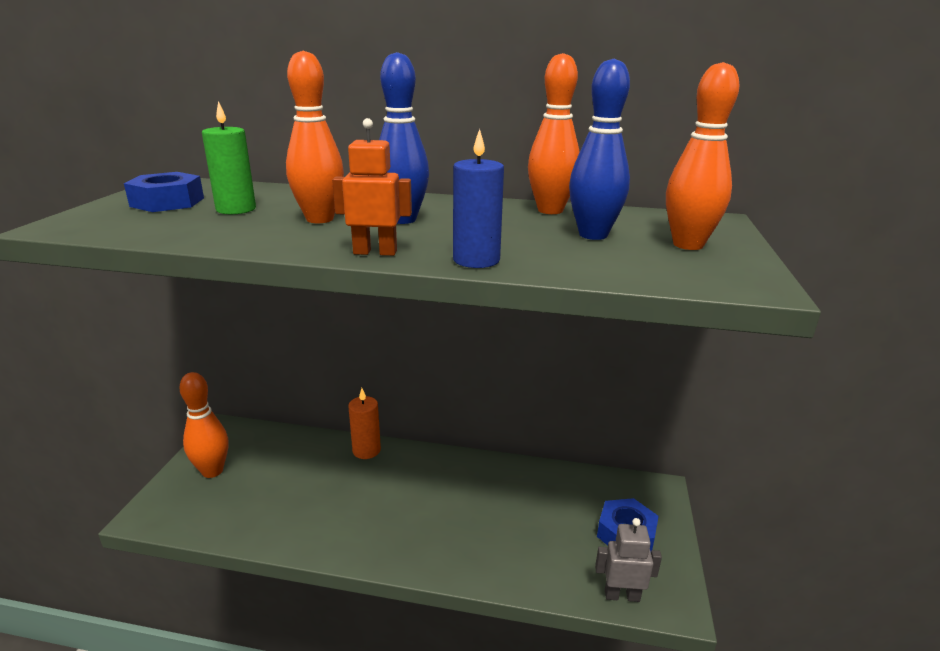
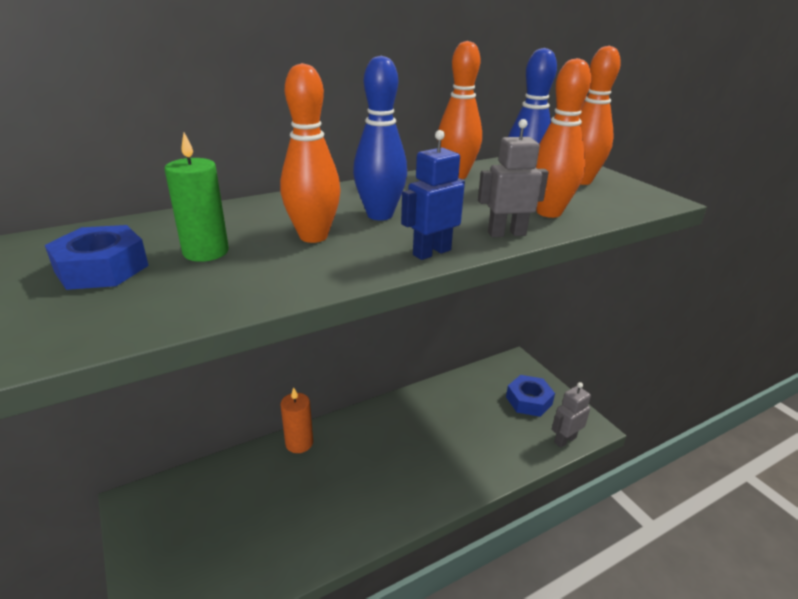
camera: 40 degrees left, 5 degrees up
(212, 471) = (172, 546): orange bowling pin -> orange bowling pin (549, 212)
(375, 252) = (431, 252): orange robot -> blue robot
(476, 260) = (506, 233): blue candle -> grey robot

